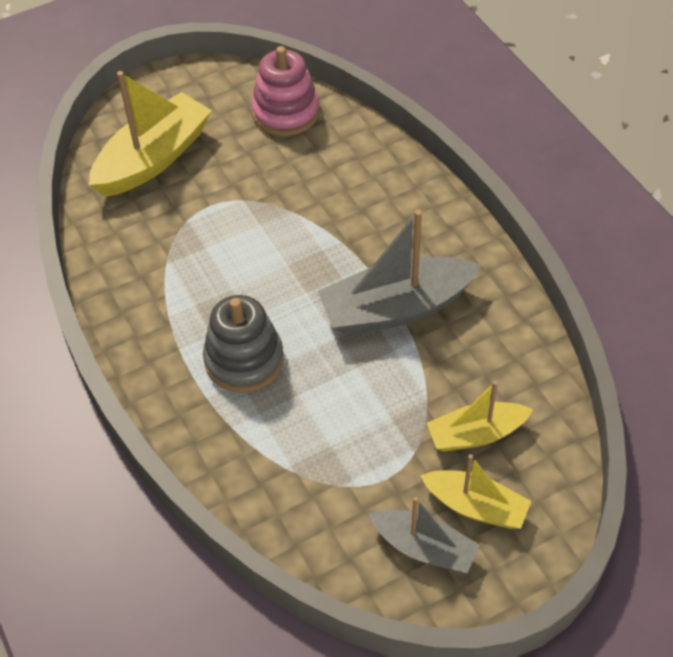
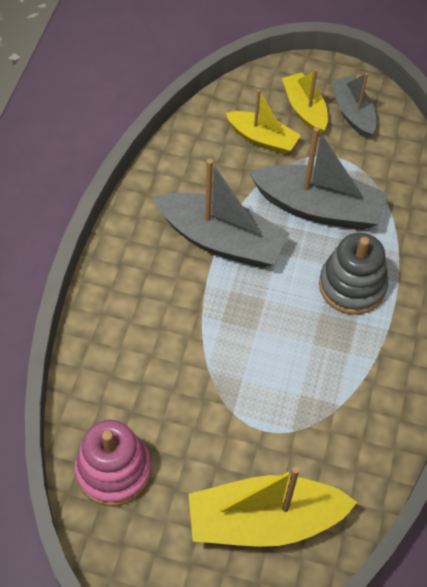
camera: 140 degrees left, 5 degrees up
(346, 407) = (318, 208): none -> grey boat

